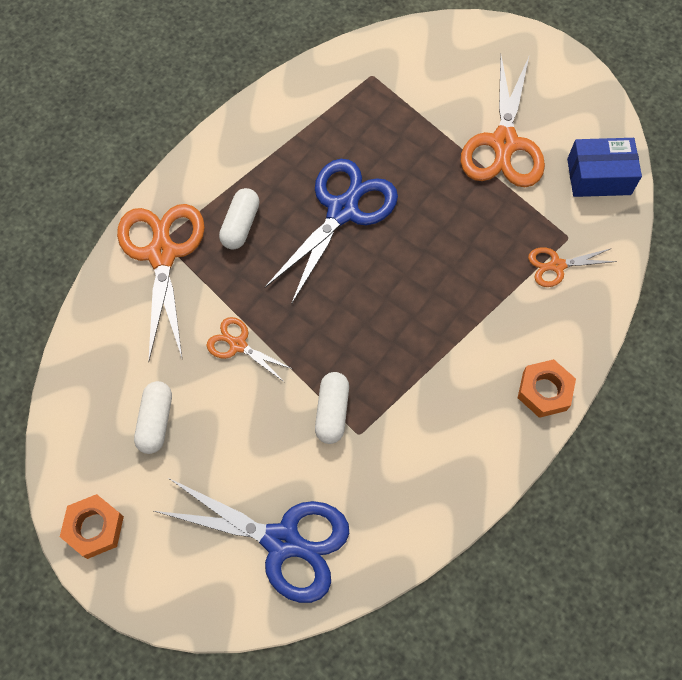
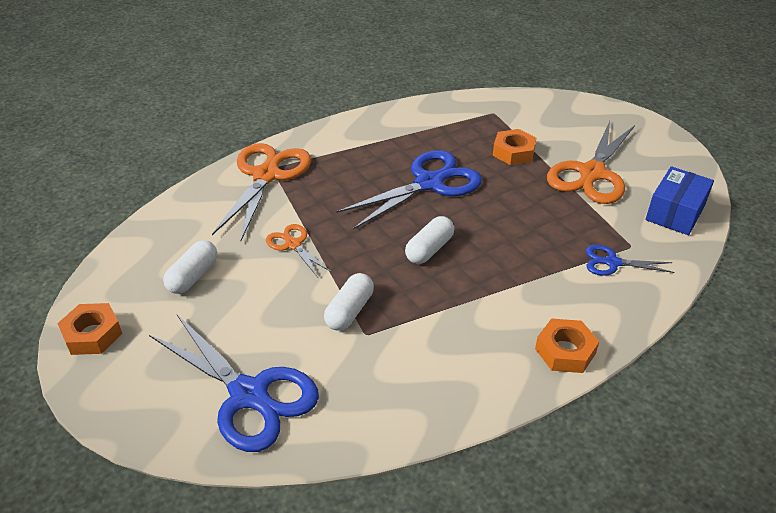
camera: 20 degrees right, 25 degrees down
(240, 225) = (339, 173): white capsule -> white capsule (429, 249)
(414, 134) = (513, 152): none -> orange nut
(557, 266) = (612, 262): orange scissors -> blue scissors
(598, 176) = (675, 212): blue box -> blue box turned 75 degrees counterclockwise

